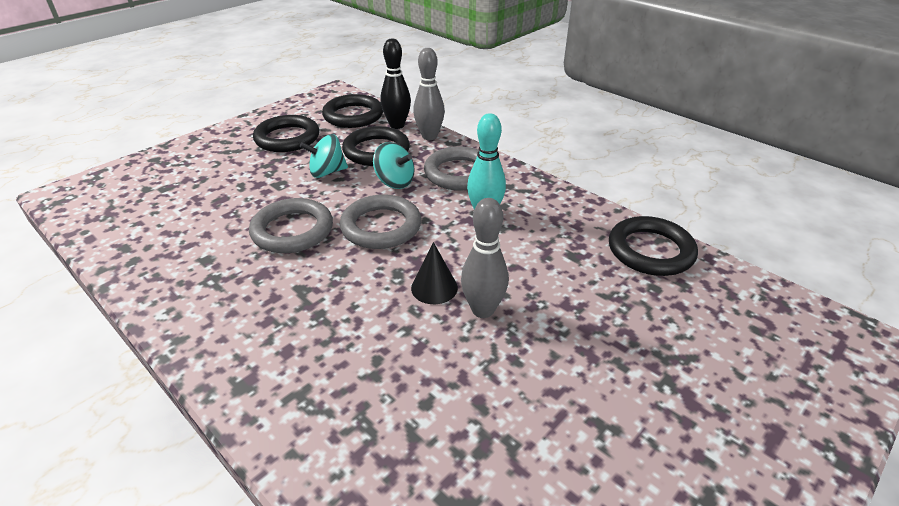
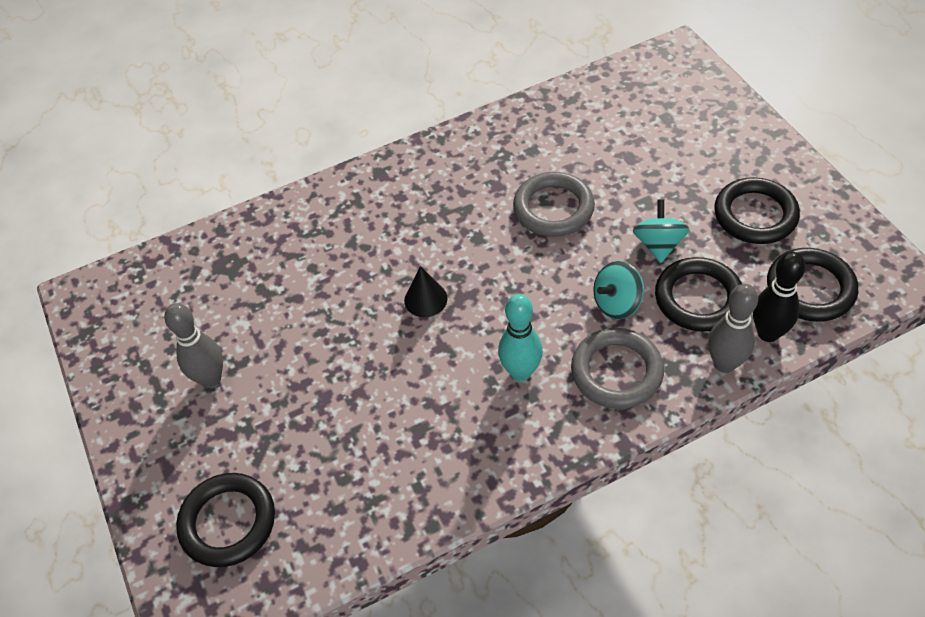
camera: 115 degrees right, 15 degrees up
(381, 226) = (534, 276): grey ring -> none
(483, 310) = (382, 327): grey bowling pin -> grey bowling pin (211, 378)
(650, 251) = (395, 507): black ring -> black ring (228, 522)

